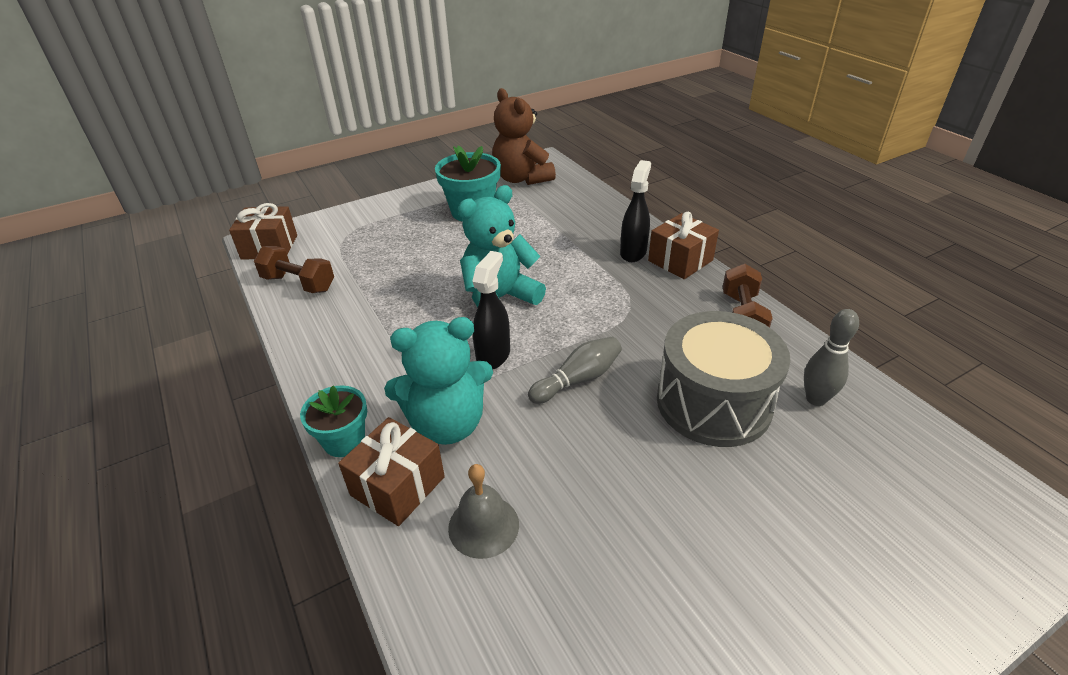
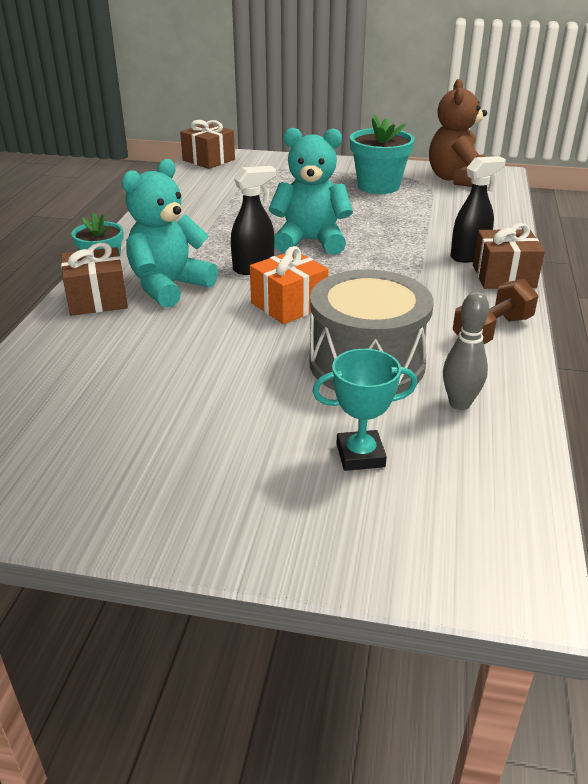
camera: 40 degrees right, 5 degrees down
(299, 284) = (196, 184): brown dumbbell -> none
(447, 424) = (169, 286): turquoise teddy bear -> turquoise teddy bear turned 105 degrees clockwise
(483, 526) = (111, 339): grey bell -> none
(578, 379) = (289, 305): grey bowling pin -> orange gift
(833, 498) = (360, 455): none -> turquoise trophy

